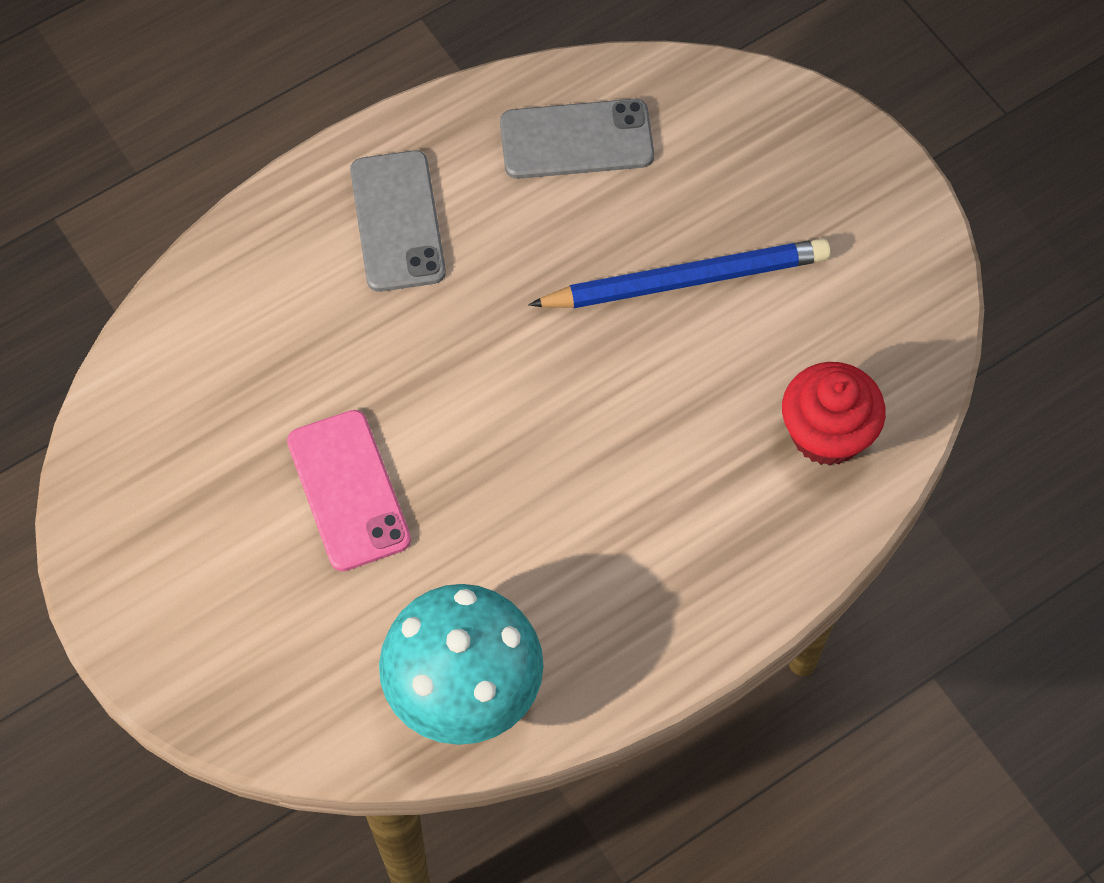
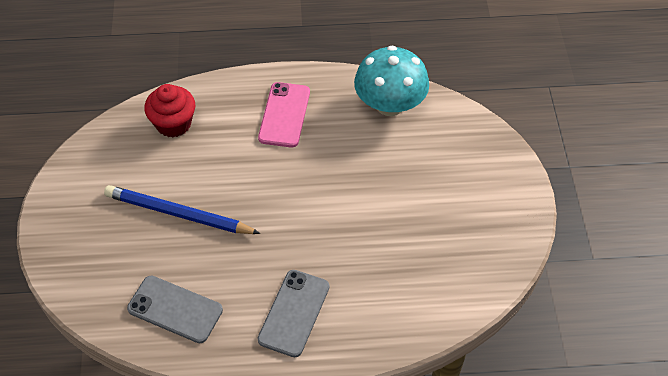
camera: 150 degrees left, 10 degrees down
(348, 490) = (394, 198): pink phone -> pink phone (284, 115)

